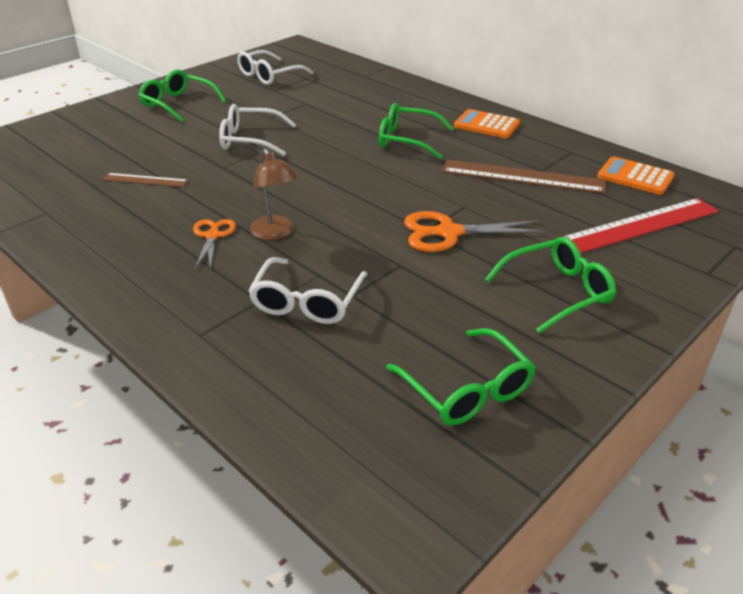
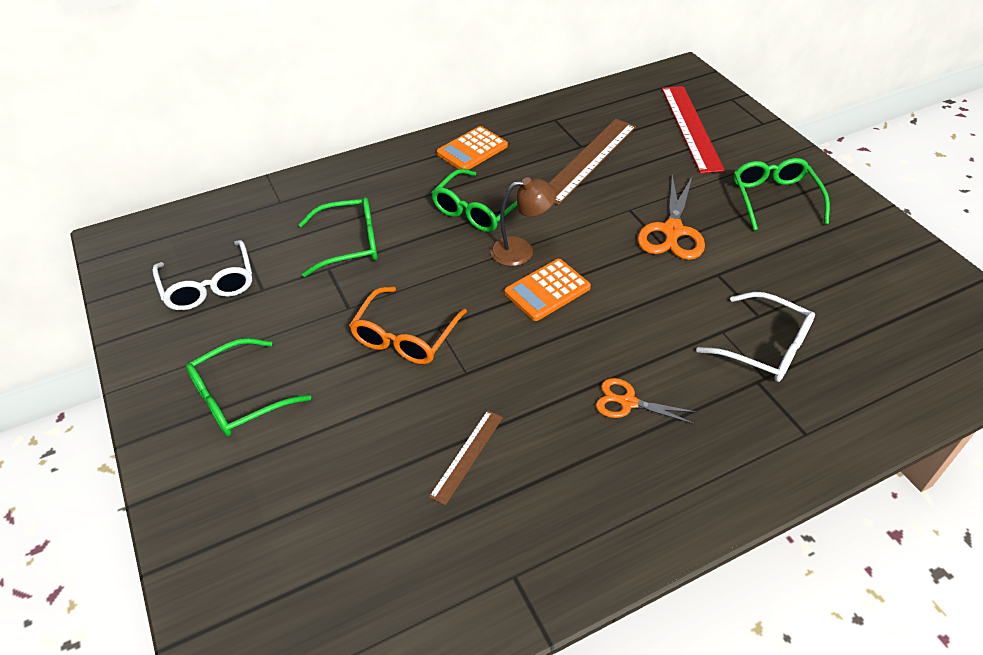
camera: 70 degrees left, 10 degrees up
(250, 140) = (405, 336): white glasses -> orange glasses
(276, 233) = (638, 349): brown lamp -> brown lamp (521, 250)
(467, 389) = (889, 280): green glasses -> green glasses (350, 244)
(635, 177) = (614, 103): orange calculator -> orange calculator (547, 290)

